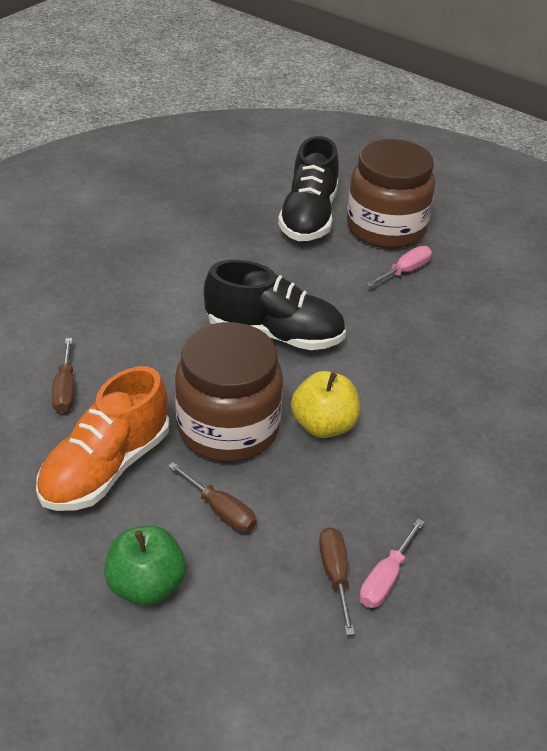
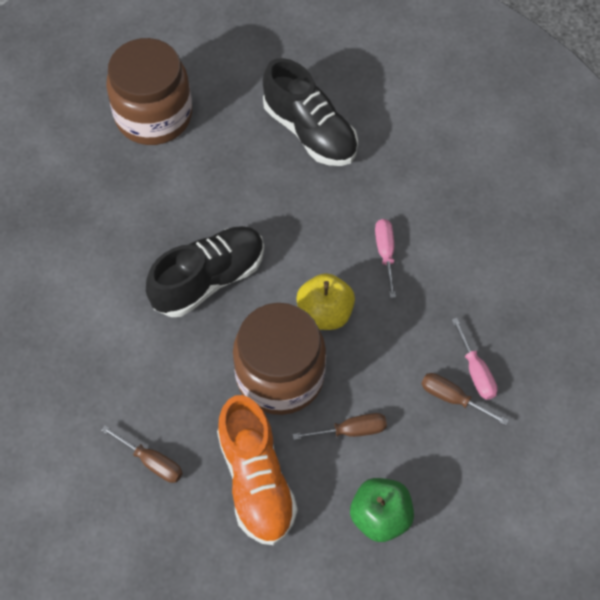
camera: 50 degrees left, 20 degrees up
(309, 217) = (92, 157): black shoe -> black shoe (310, 132)
(405, 271) = (214, 143): pink screwdriver -> pink screwdriver (385, 254)

